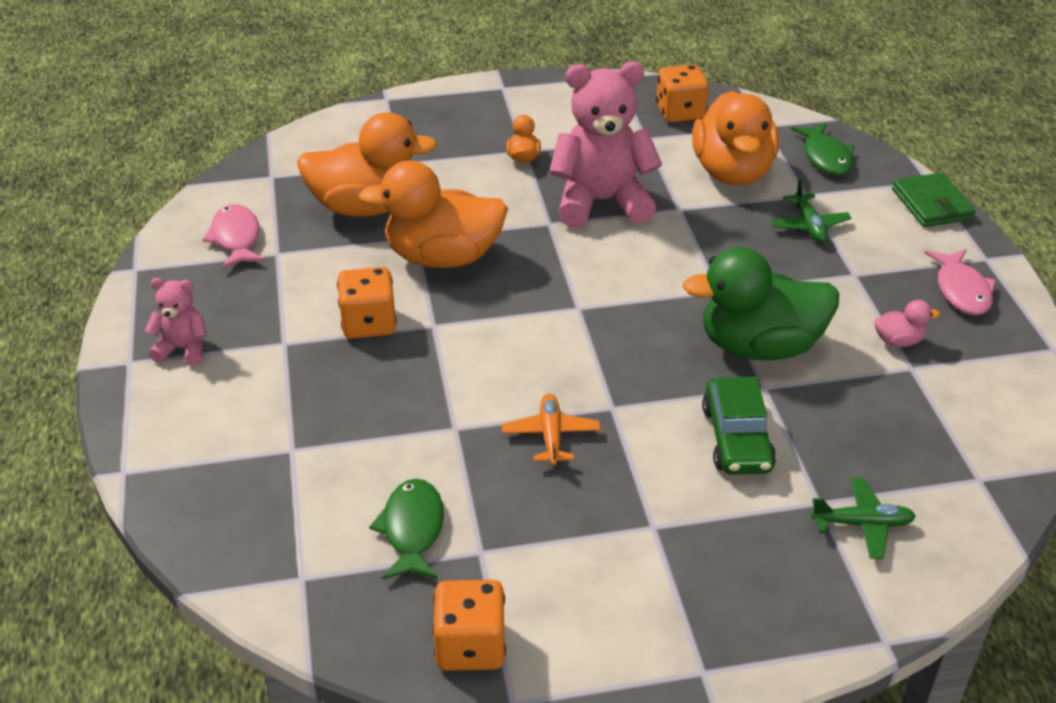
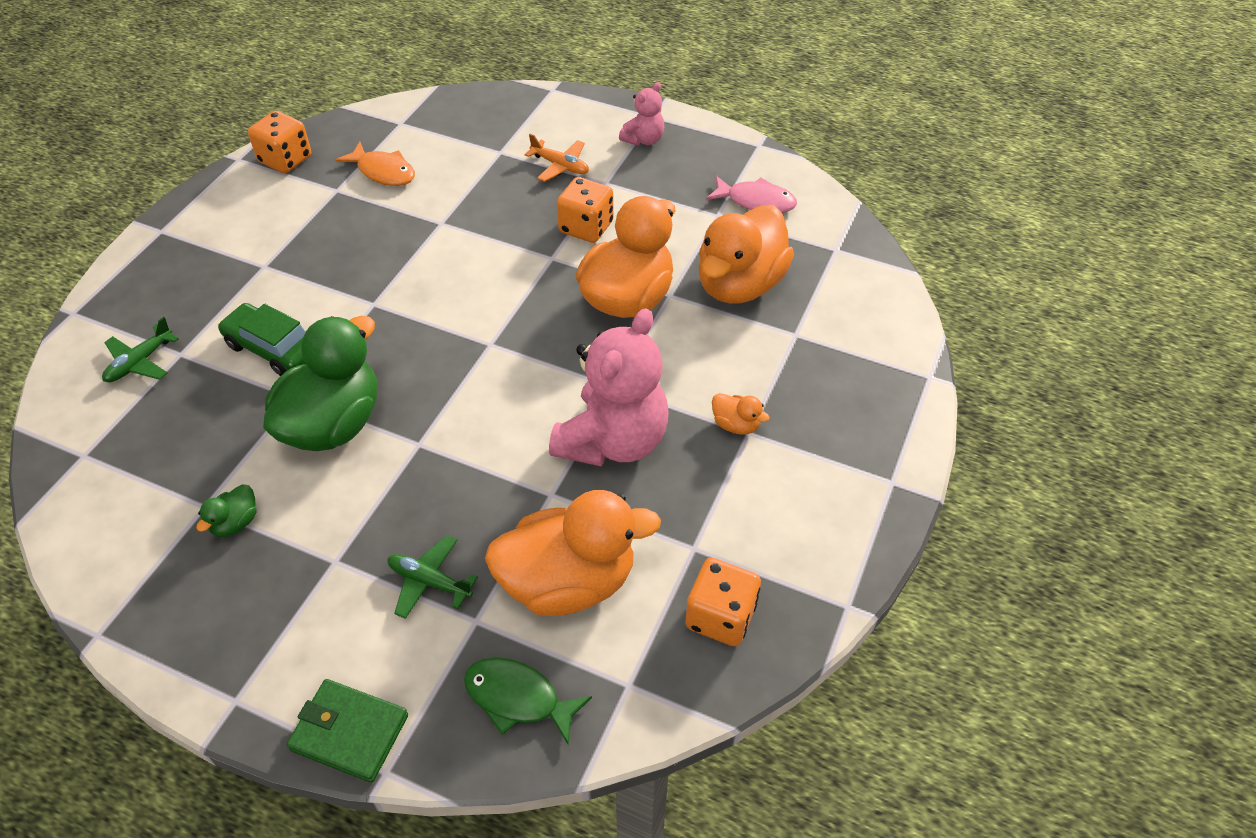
camera: 125 degrees right, 10 degrees up
(412, 530) = (383, 172): green fish -> orange fish
(551, 436) = (384, 261): orange plane -> orange plane (560, 166)
(732, 172) = (568, 582): orange duck -> orange duck turned 135 degrees clockwise
(898, 341) = (235, 523): pink duck -> green duck
(961, 290) = (226, 631): pink fish -> none

